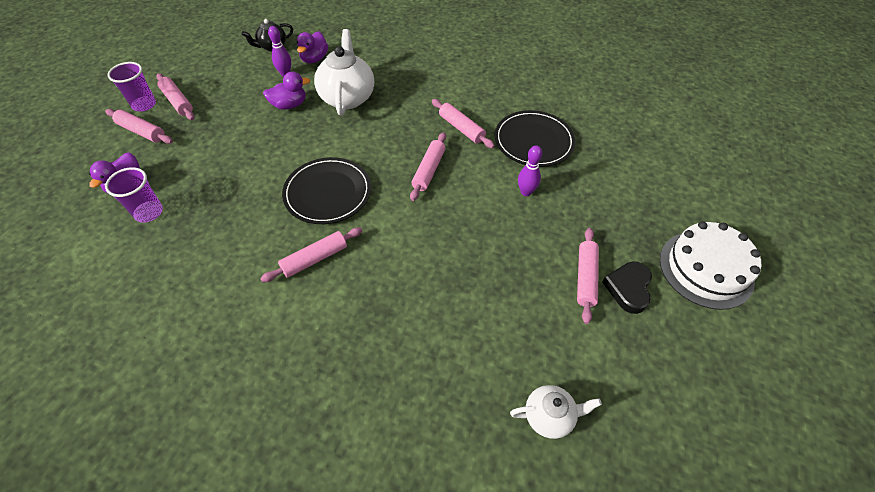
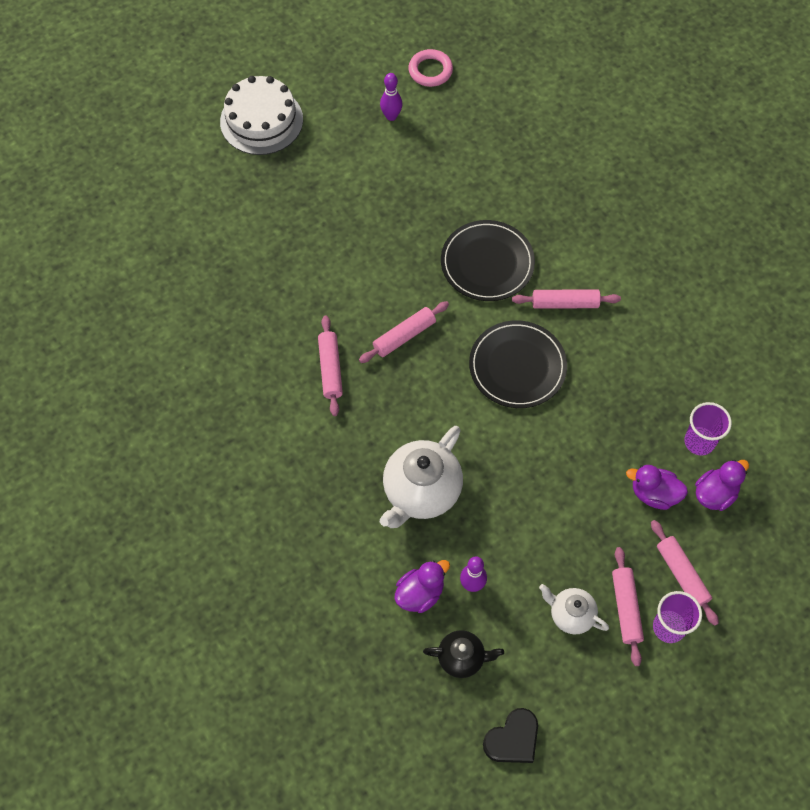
camera: 145 degrees left, 10 degrees up
(289, 105) = (494, 519): purple duck -> purple duck (654, 494)
(526, 192) = (334, 261): purple bowling pin -> purple bowling pin (391, 116)
(533, 141) = (273, 310): black plate -> black plate (487, 263)
(549, 416) = (469, 105): white teapot -> white teapot (571, 615)
(585, 278) = (359, 166): pink rolling pin -> none
(628, 288) = (335, 141): black heart -> black heart (513, 739)
(628, 436) = (430, 71): none -> pink ring

